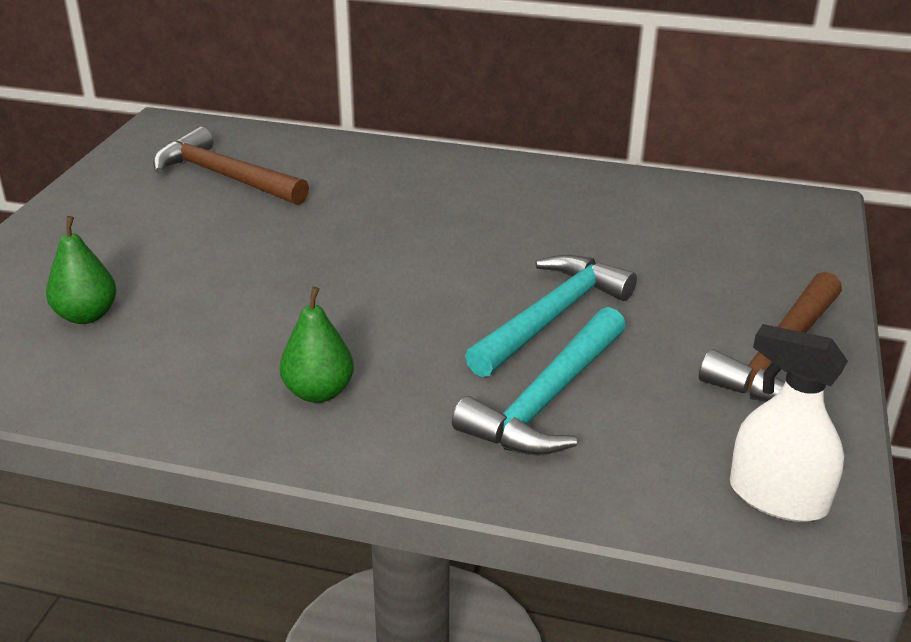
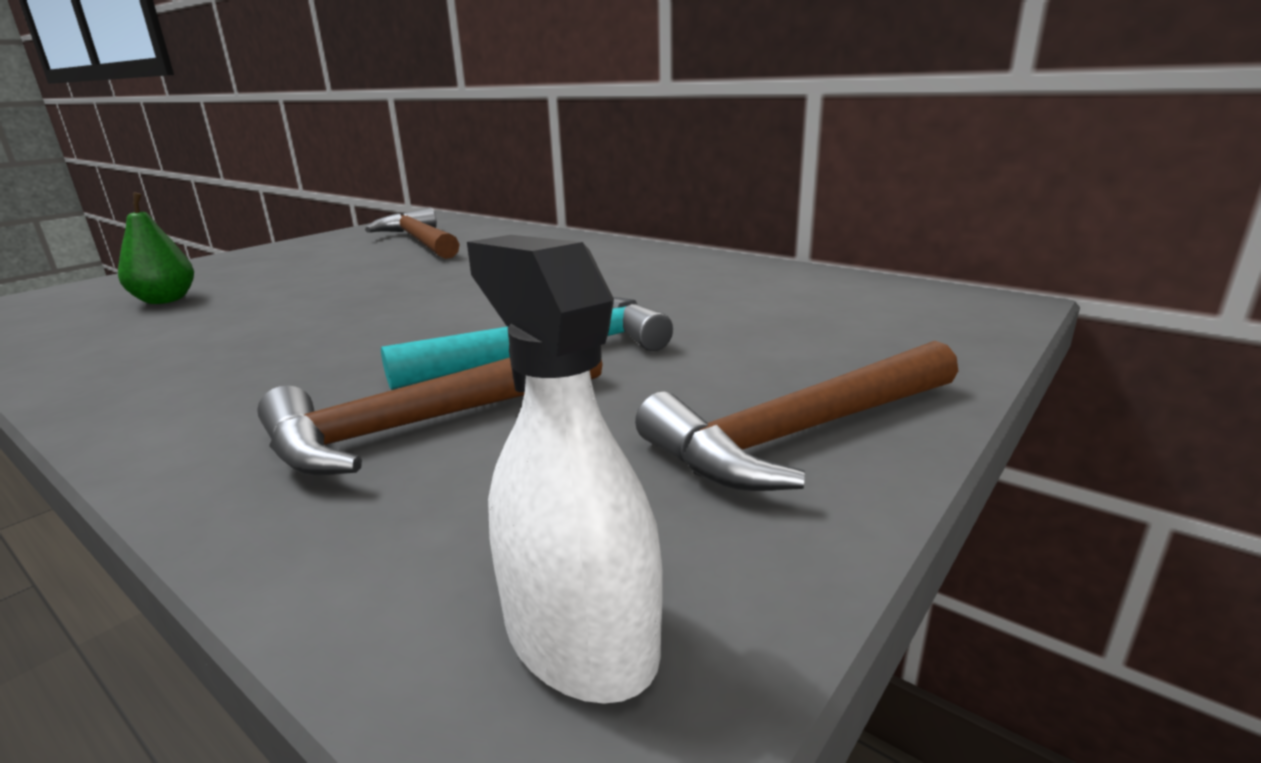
camera: 25 degrees right, 10 degrees down
(318, 392) = (220, 375): green pear -> none
(548, 399) = (427, 423): turquoise hammer -> brown hammer

